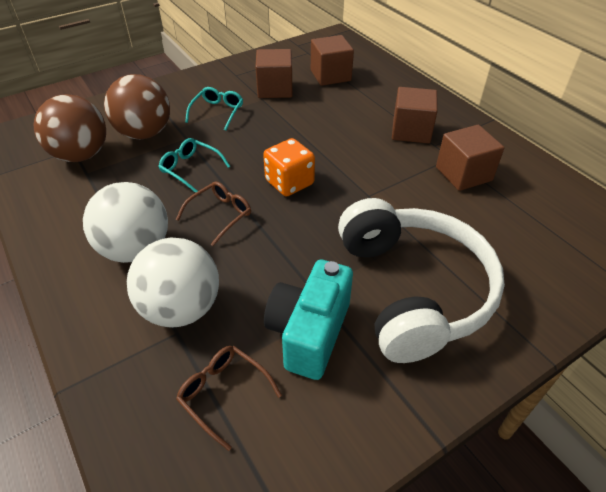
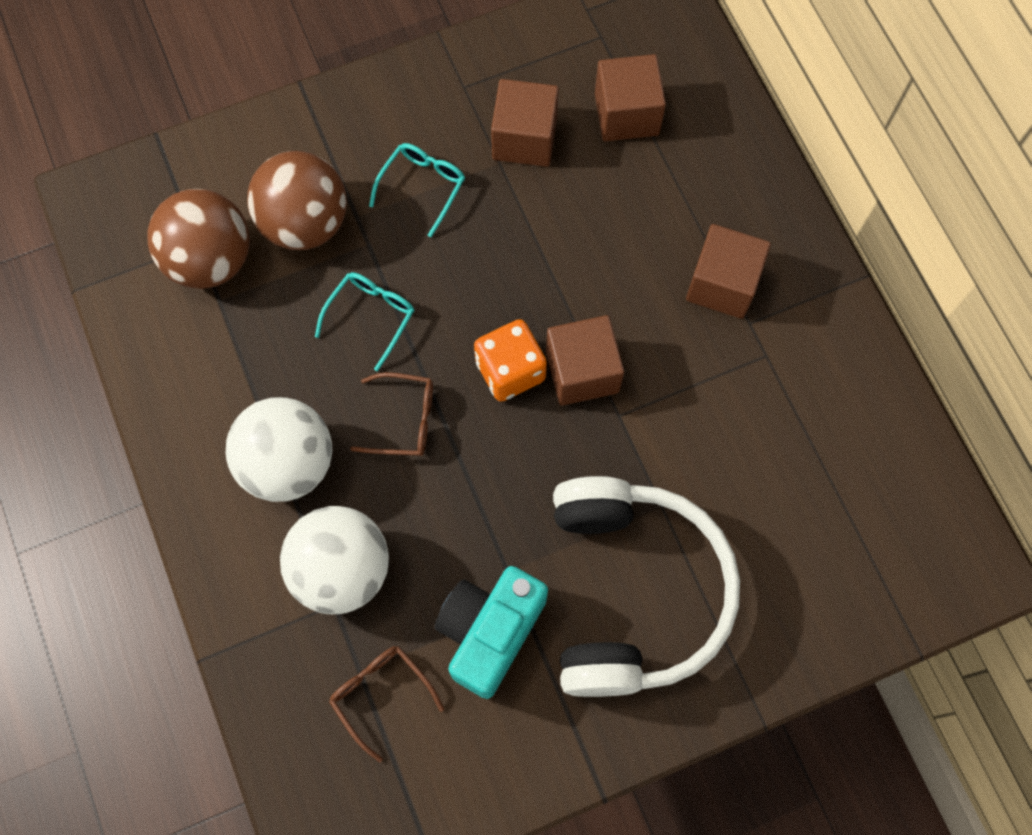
camera: 10 degrees right, 25 degrees up
(191, 169) = (370, 317): turquoise glasses -> turquoise glasses turned 75 degrees clockwise
(219, 215) = (403, 420): brown glasses -> brown glasses turned 45 degrees clockwise
(463, 174) = (771, 394): brown cube -> brown cube (582, 371)

